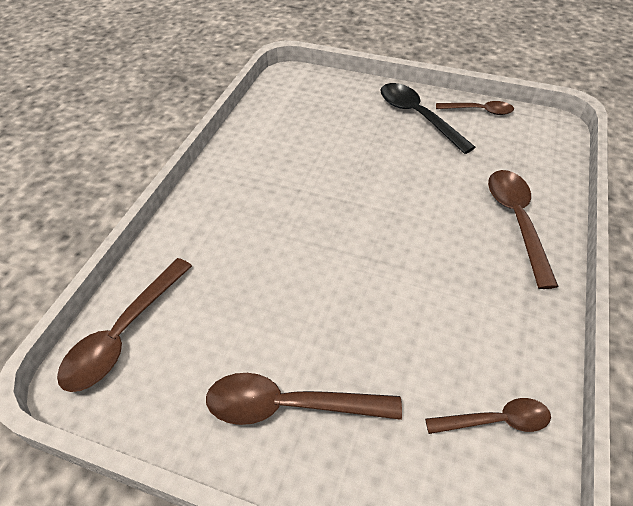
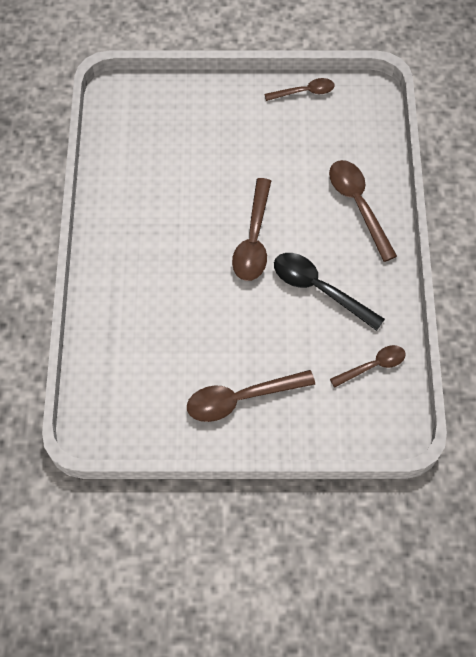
camera: 20 degrees left, 15 degrees up
(124, 334) = (103, 387): brown spoon -> brown spoon (253, 239)
(417, 116) = (252, 114): black spoon -> black spoon (319, 289)

